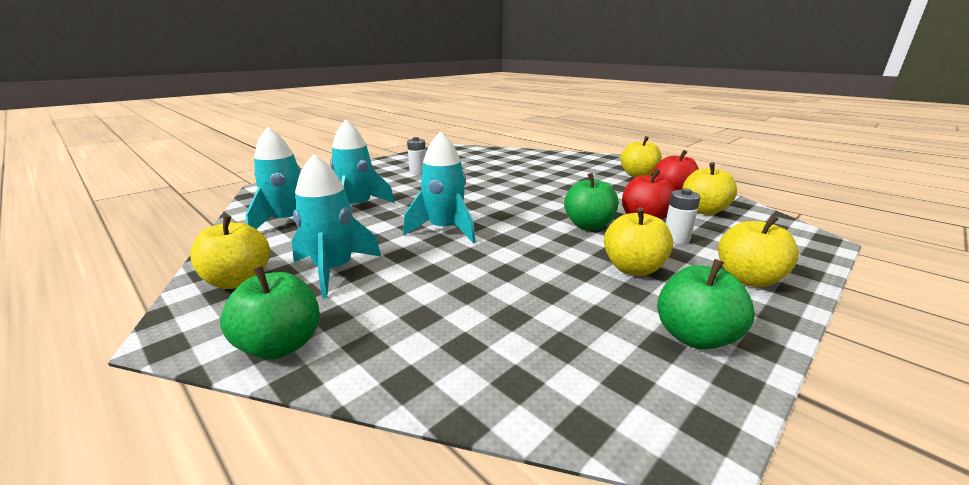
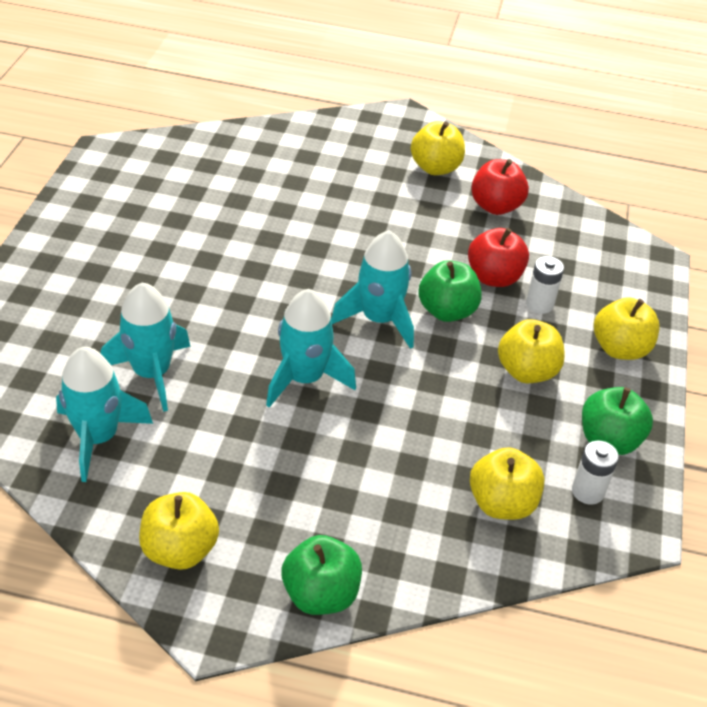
camera: 35 degrees left, 20 degrees up
(334, 270) = (258, 492): turquoise rocket -> turquoise rocket (379, 319)
(418, 172) = (137, 252): white battery -> white battery (587, 491)
(703, 211) = (542, 236): yellow apple -> yellow apple (502, 503)

